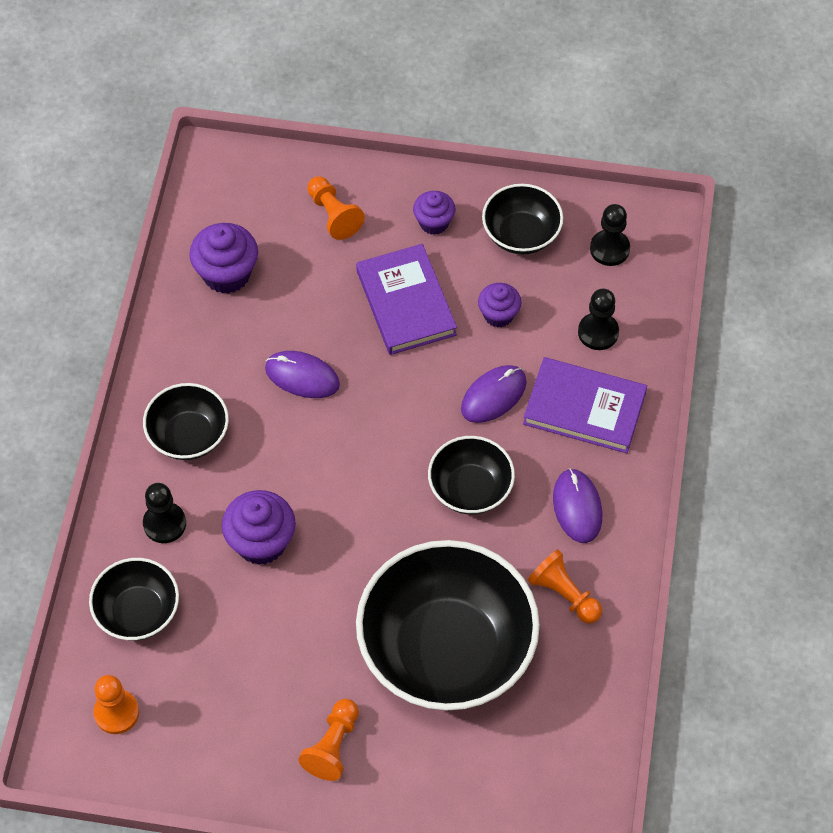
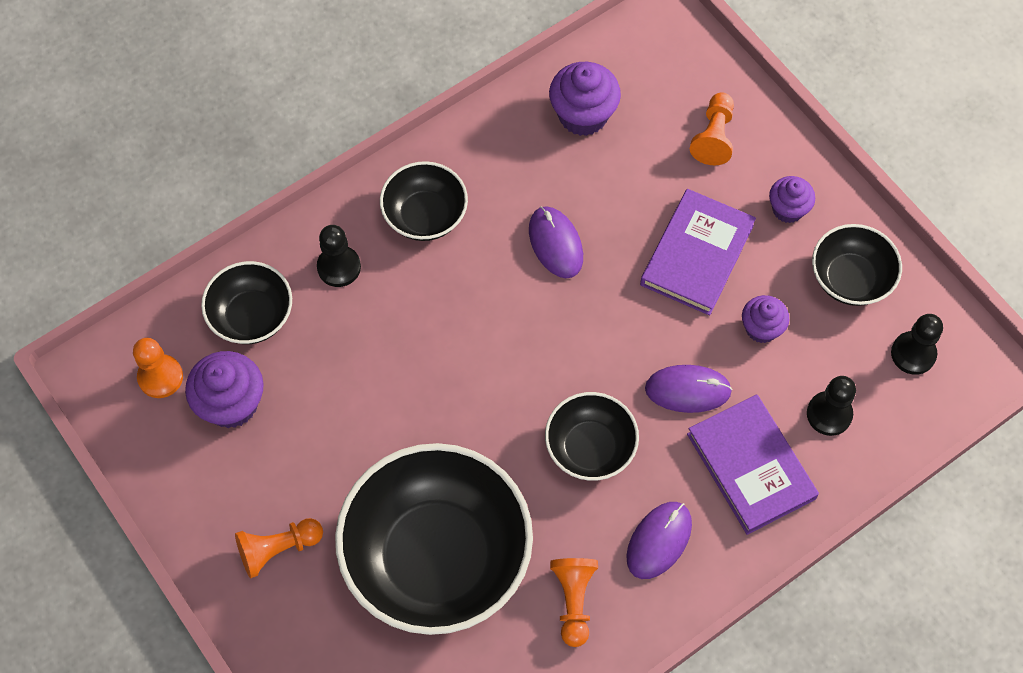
camera: 45 degrees right, 5 degrees up
(261, 542) = (391, 344): purple cupcake -> purple cupcake (231, 404)

